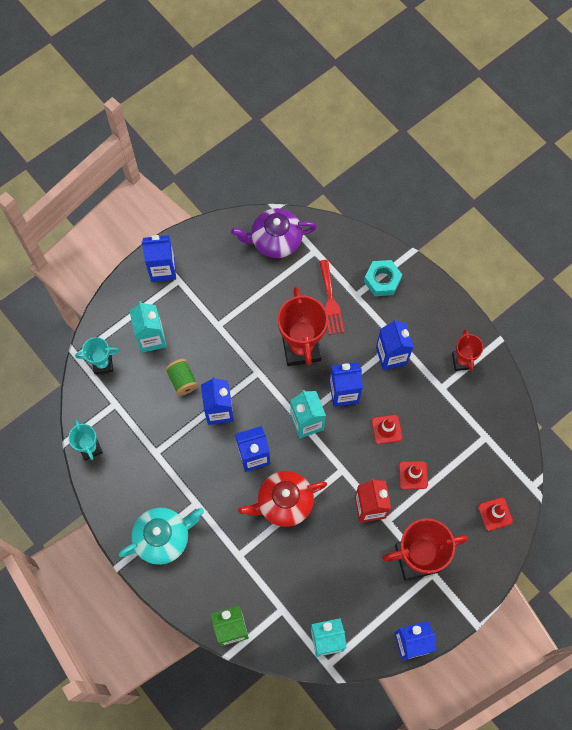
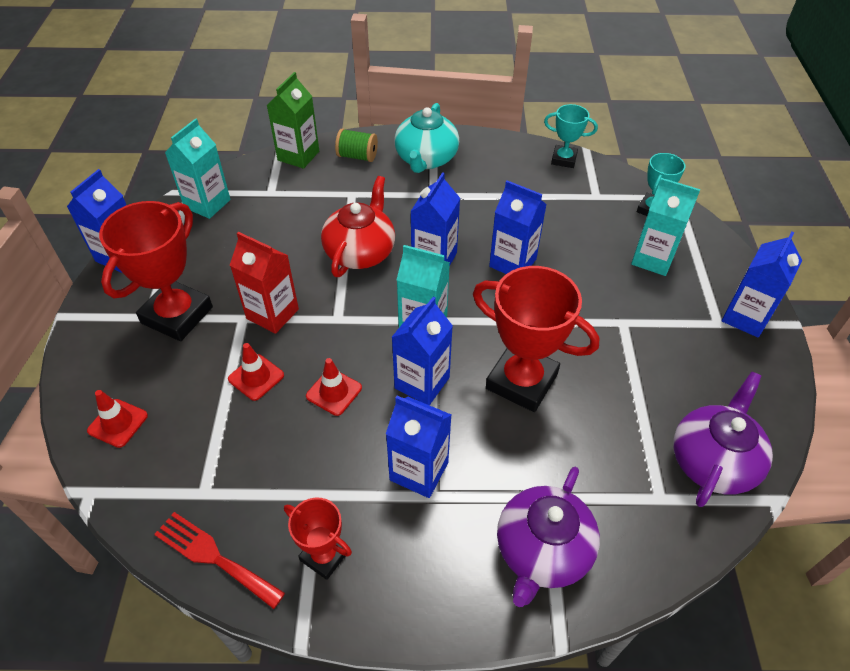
camera: 130 degrees right, 20 degrees down
(182, 380) = (577, 255): green spool -> green spool (357, 156)
(330, 301) = (562, 459): red fork -> red fork (214, 557)
(382, 280) = (542, 551): turquoise nut -> purple teapot

